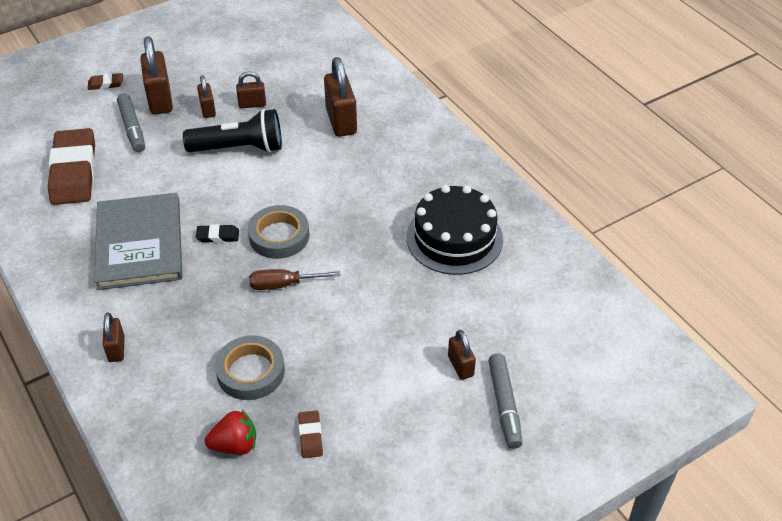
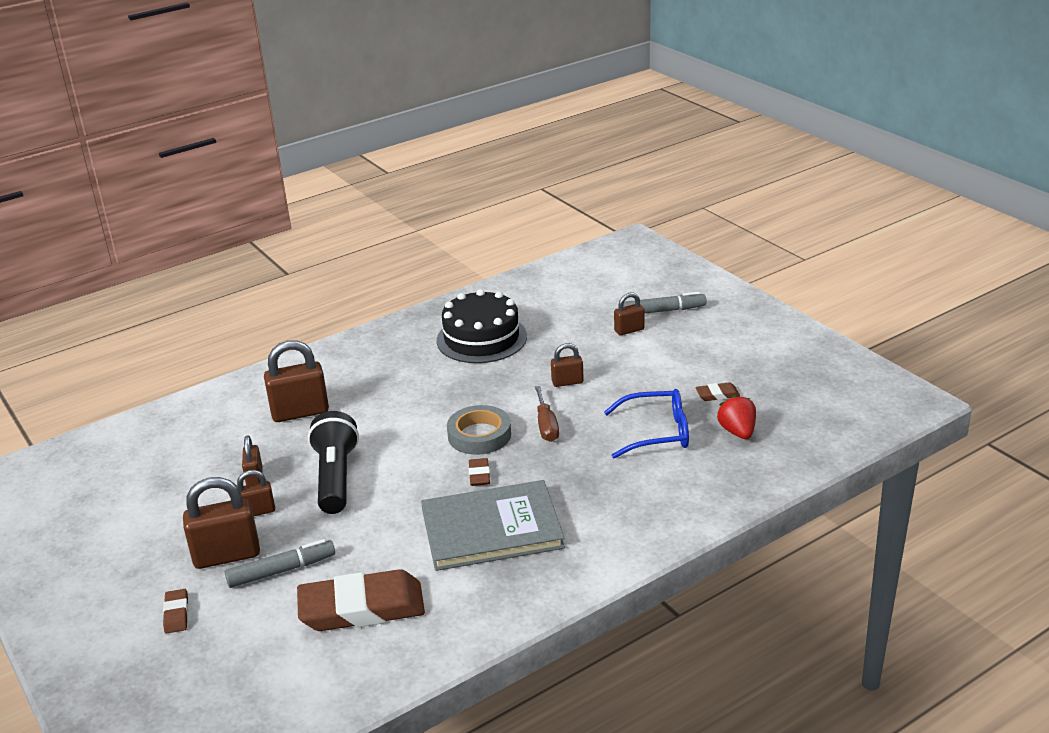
camera: 90 degrees left, 15 degrees down
(116, 349) = (644, 519): brown padlock -> brown padlock (567, 382)
(218, 236) = (479, 475): black eraser -> brown eraser
(250, 372) = (656, 433): grey tape -> blue glasses

